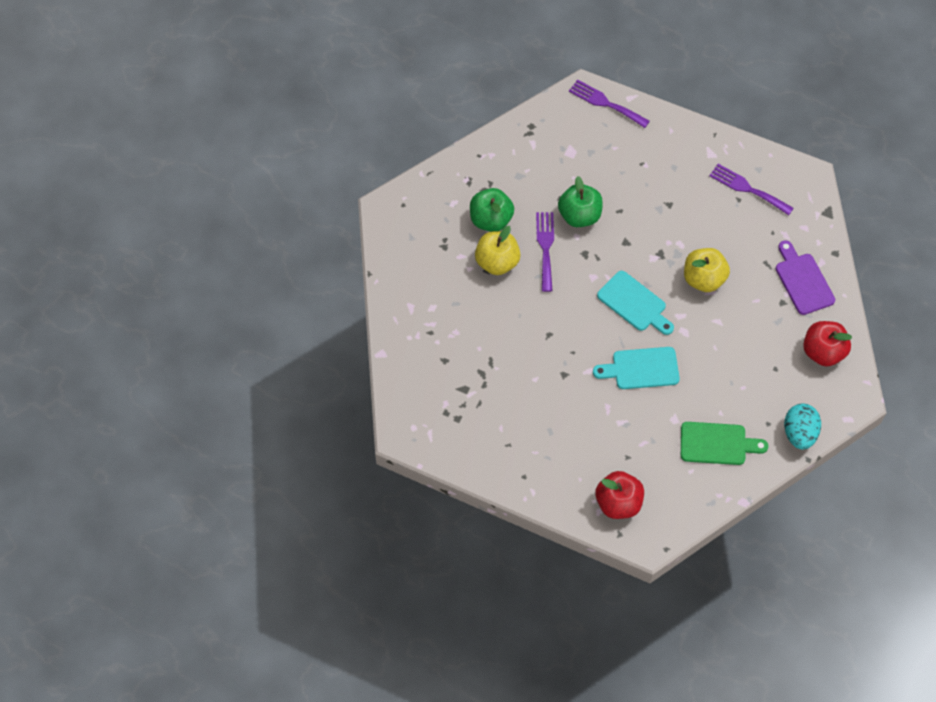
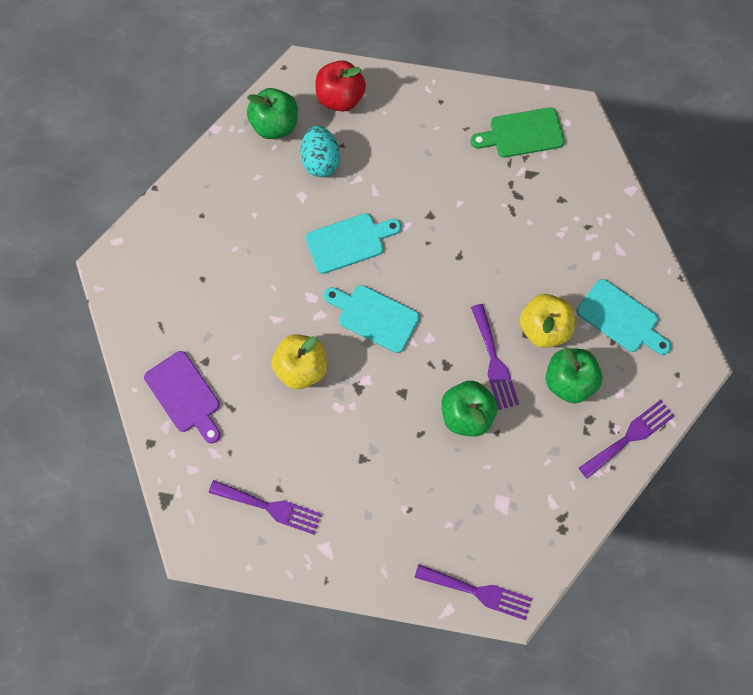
camera: 165 degrees right, 10 degrees up
(431, 255) = (621, 318): none -> turquoise cutting board
(458, 172) = (629, 437): none -> purple fork
(686, 491) = (275, 125): none -> green apple
(717, 444) = (252, 180): green cutting board -> green cutting board (522, 133)
(799, 433) = (167, 212): turquoise egg -> turquoise egg (321, 161)
(823, 352) = (151, 311): red apple -> none

